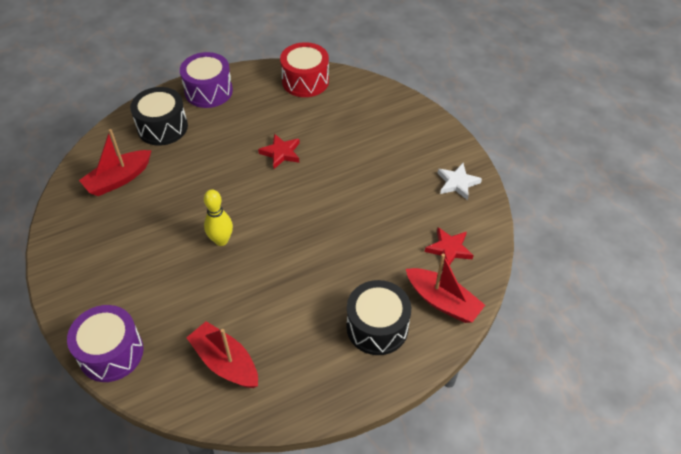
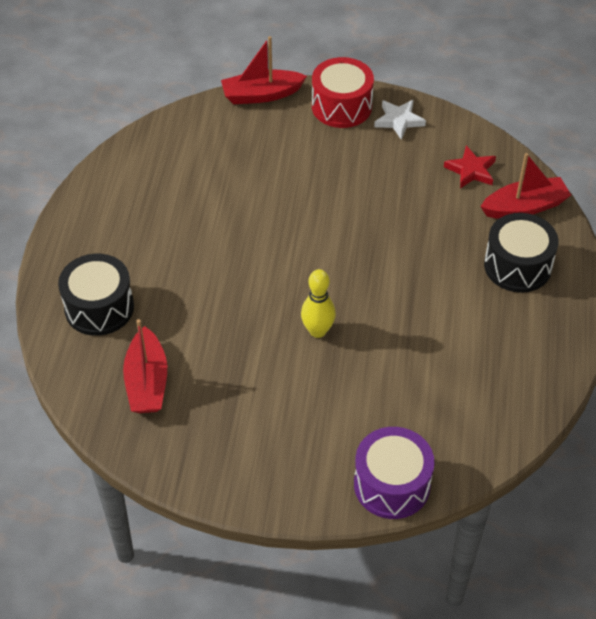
camera: 55 degrees left, 0 degrees up
(208, 91) = (80, 241): purple drum -> none
(225, 362) = (473, 396): red boat -> red boat (261, 95)
(281, 153) = (238, 226): red star -> none
(305, 81) = (148, 154): red drum -> red drum (341, 106)

